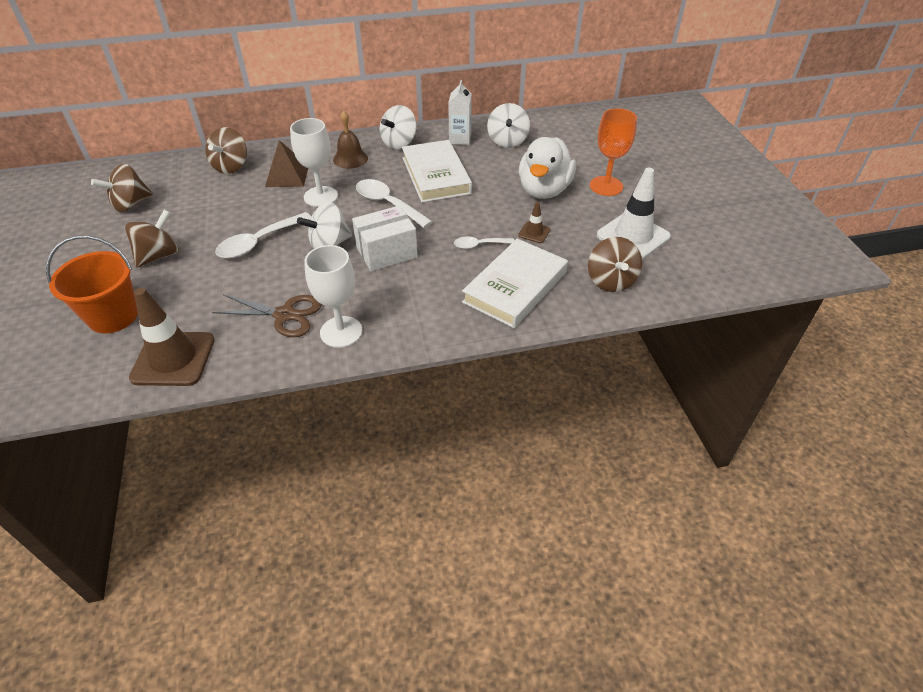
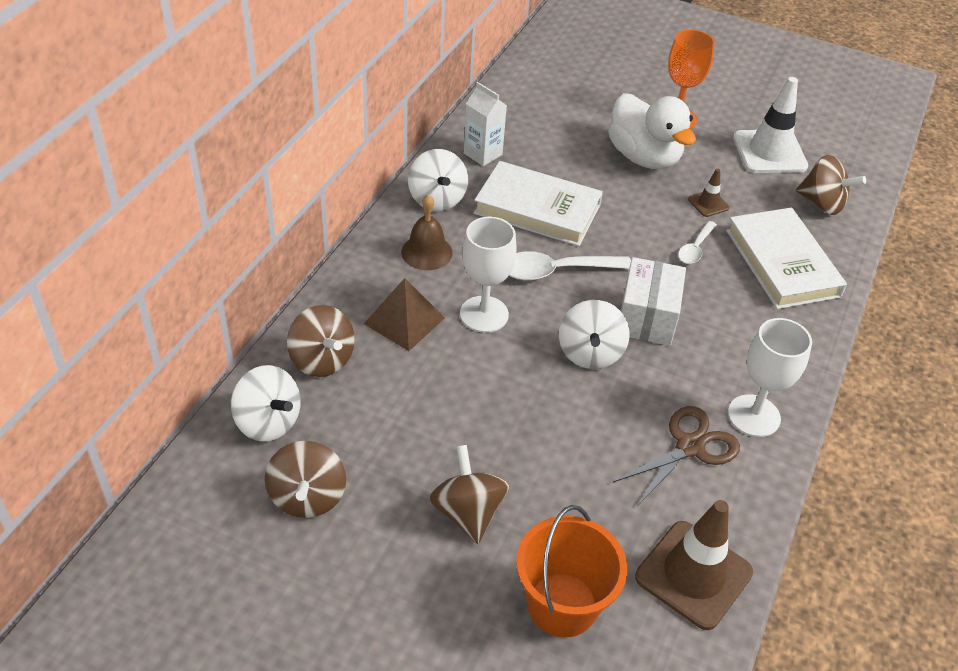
camera: 55 degrees left, 0 degrees up
(259, 242) = (529, 408): white spoon -> none
(507, 141) = (526, 127): white spinning top -> white spinning top (268, 422)

